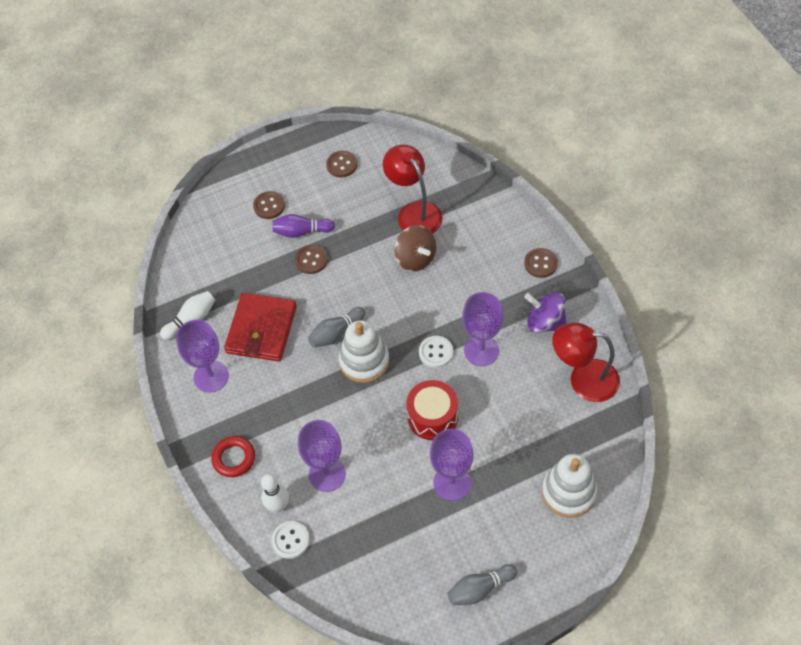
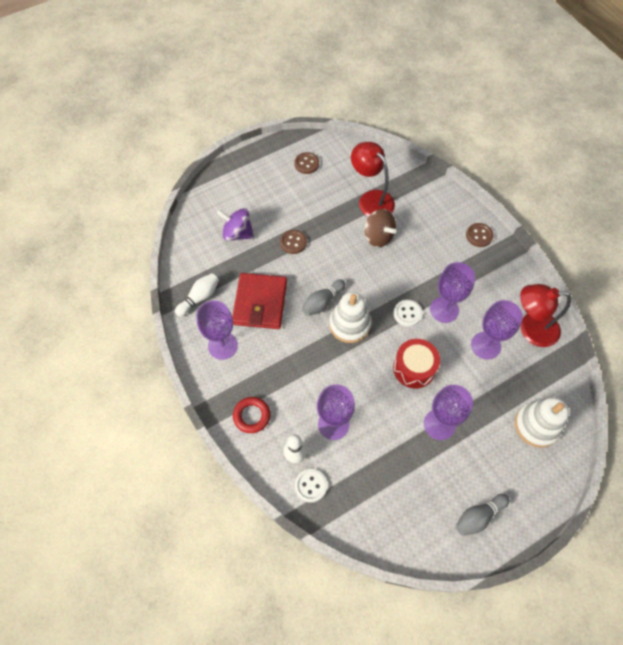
camera: 10 degrees left, 5 degrees up
(269, 206) = (252, 200): brown button -> none
(301, 232) = (282, 219): purple bowling pin -> none
(524, 396) = (485, 345): none -> purple goblet
(545, 322) = (491, 283): purple spinning top -> purple spinning top (238, 233)

